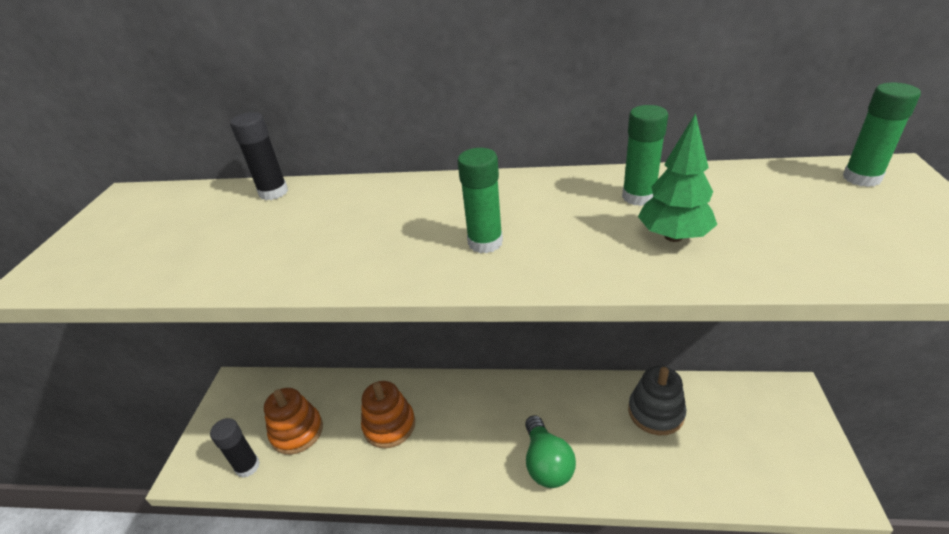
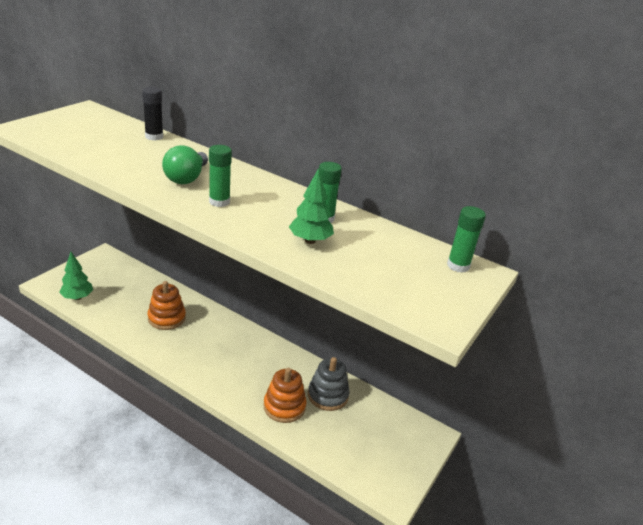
camera: 20 degrees right, 5 degrees down
(247, 466) = (77, 297): black glue stick -> green tree
(297, 432) = (116, 295): orange stacking toy -> orange stacking toy (284, 406)
(546, 463) = (234, 383): green light bulb -> green light bulb (186, 178)

